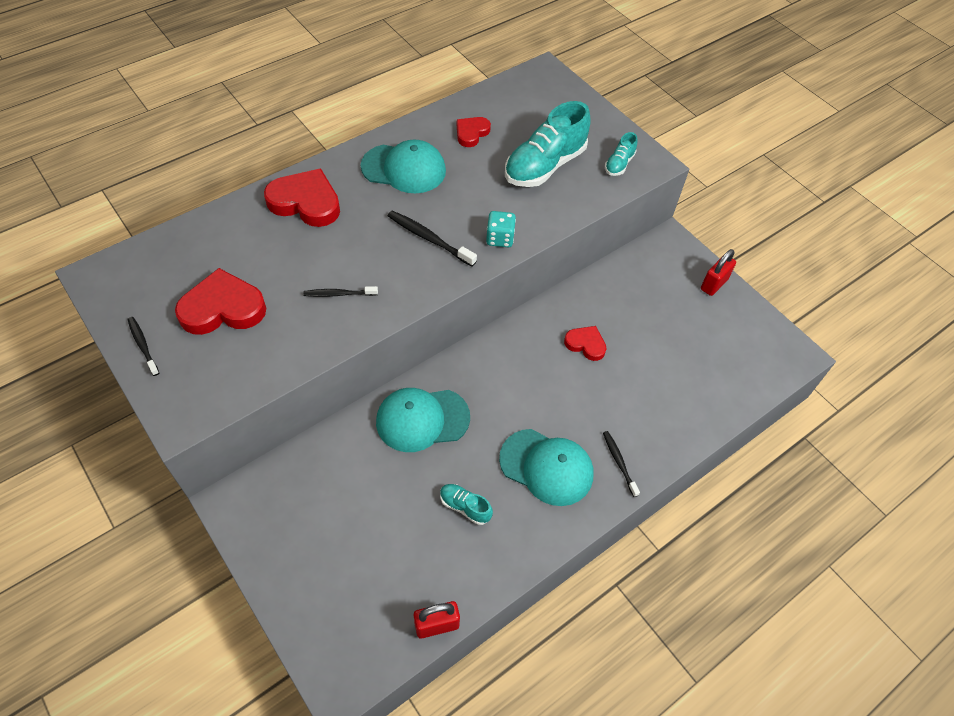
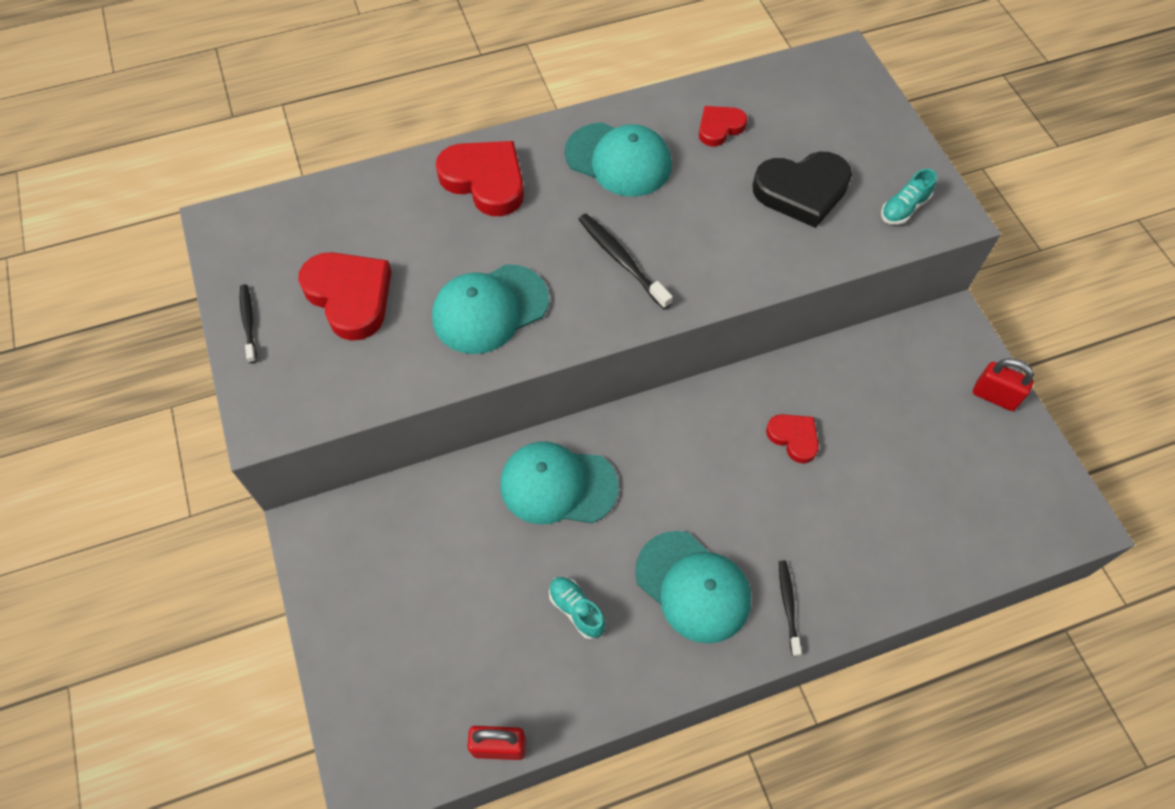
camera: 20 degrees right, 5 degrees up
(223, 308) = (350, 297): red heart -> red heart turned 45 degrees clockwise
(339, 294) = (490, 309): black toothbrush -> turquoise cap
(500, 238) = (712, 279): turquoise dice -> none
(544, 166) = (802, 191): turquoise shoe -> black heart
(713, 284) = (994, 396): red padlock -> red padlock turned 60 degrees clockwise

